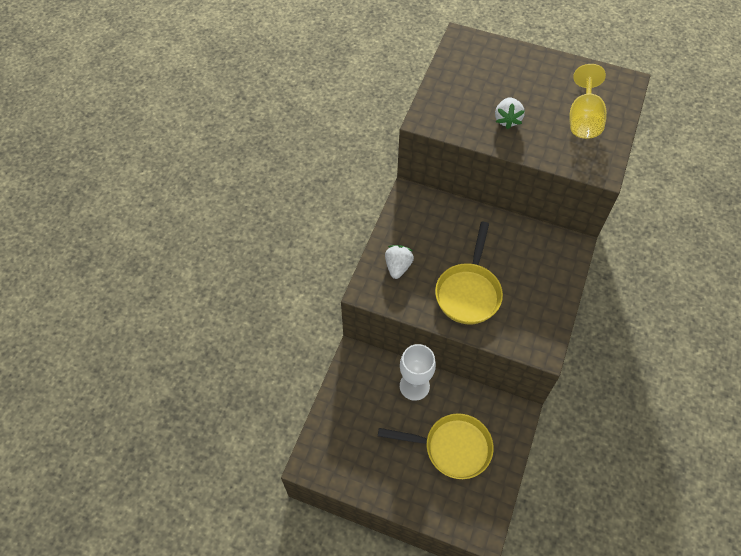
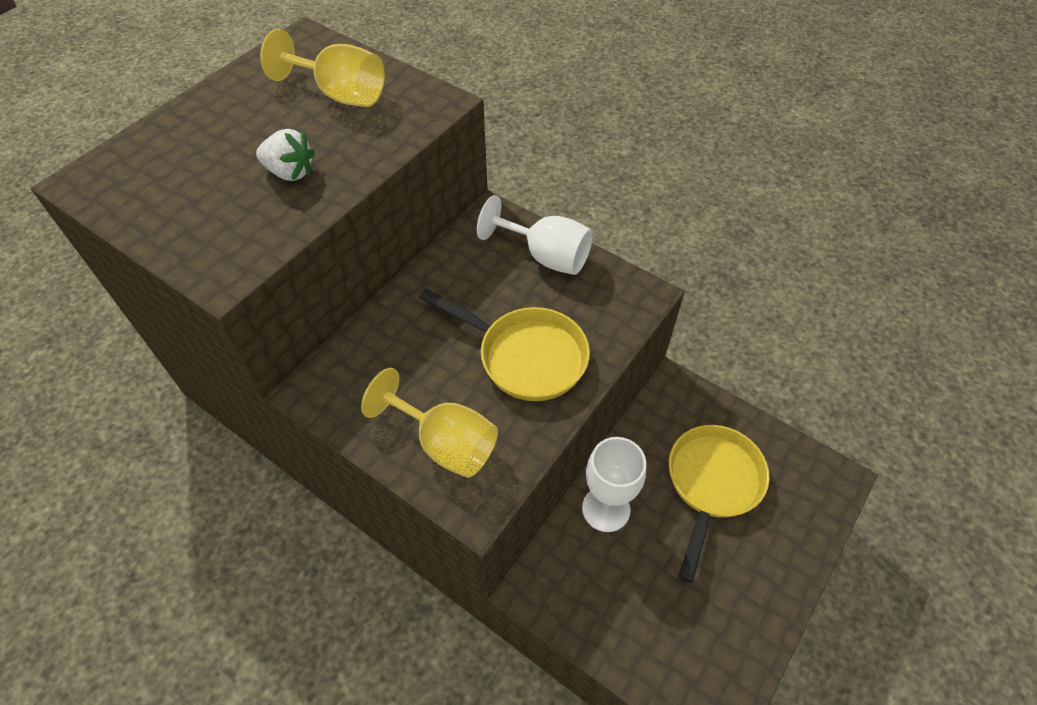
camera: 75 degrees left, 5 degrees down
(398, 266) = (445, 443): white strawberry -> yellow goblet
(552, 285) = (546, 256): none -> white goblet

